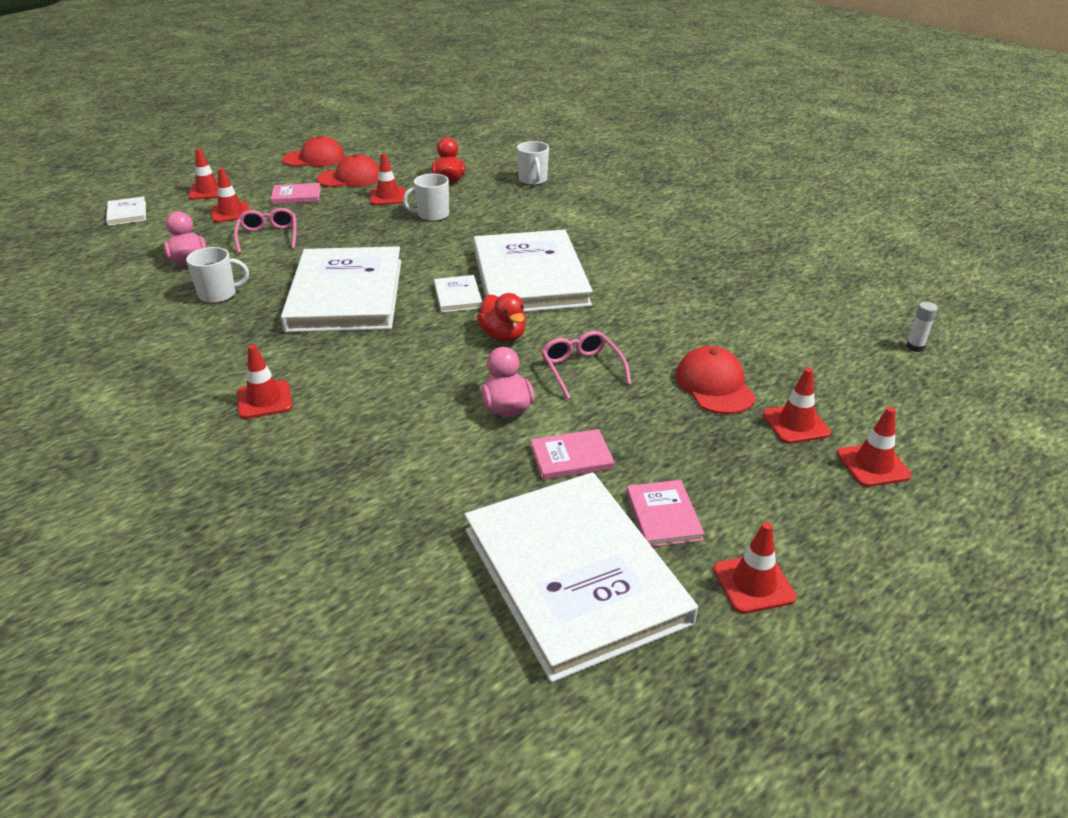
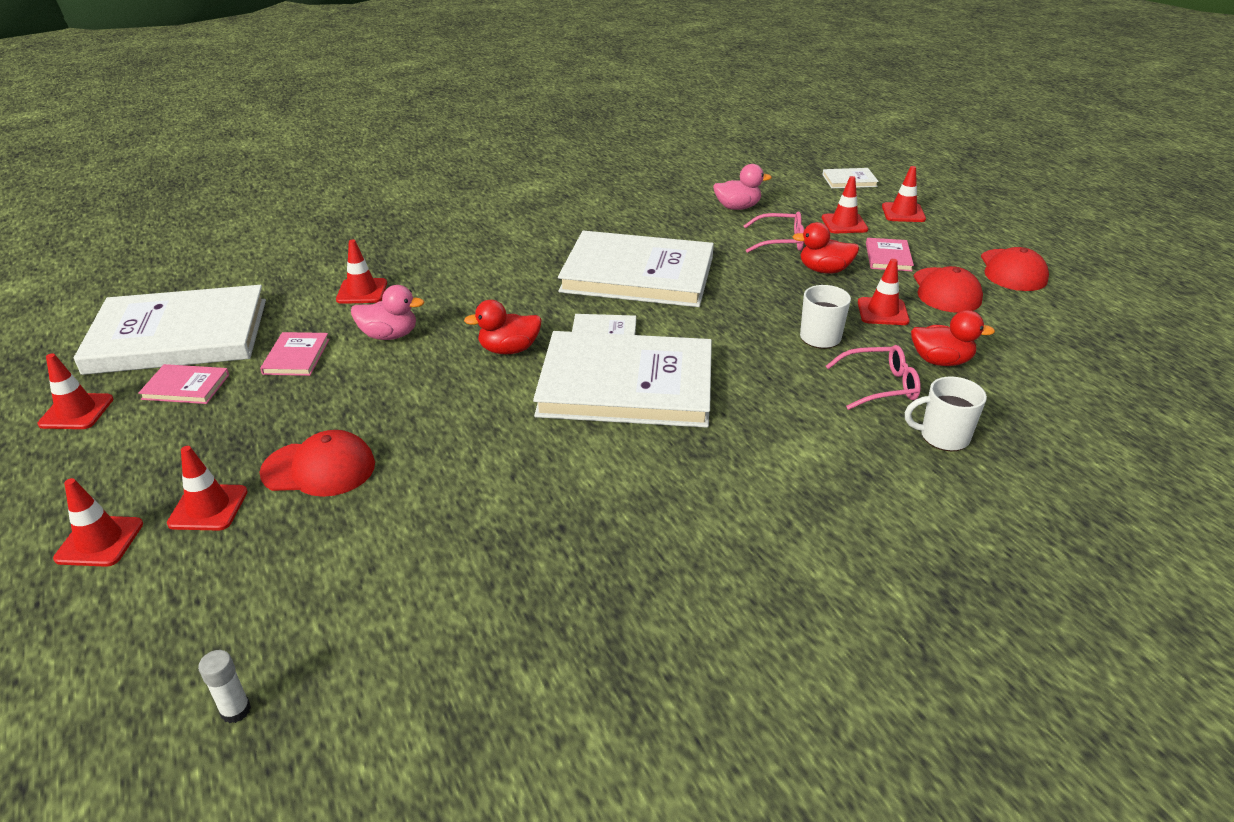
camera: 105 degrees right, 0 degrees up
(219, 294) = (665, 220): white mug -> none
(264, 400) = (486, 237): red traffic cone -> red traffic cone (362, 291)
(324, 217) = (824, 270): none -> red duck
(581, 369) = (416, 386): pink glasses -> pink glasses (880, 386)

